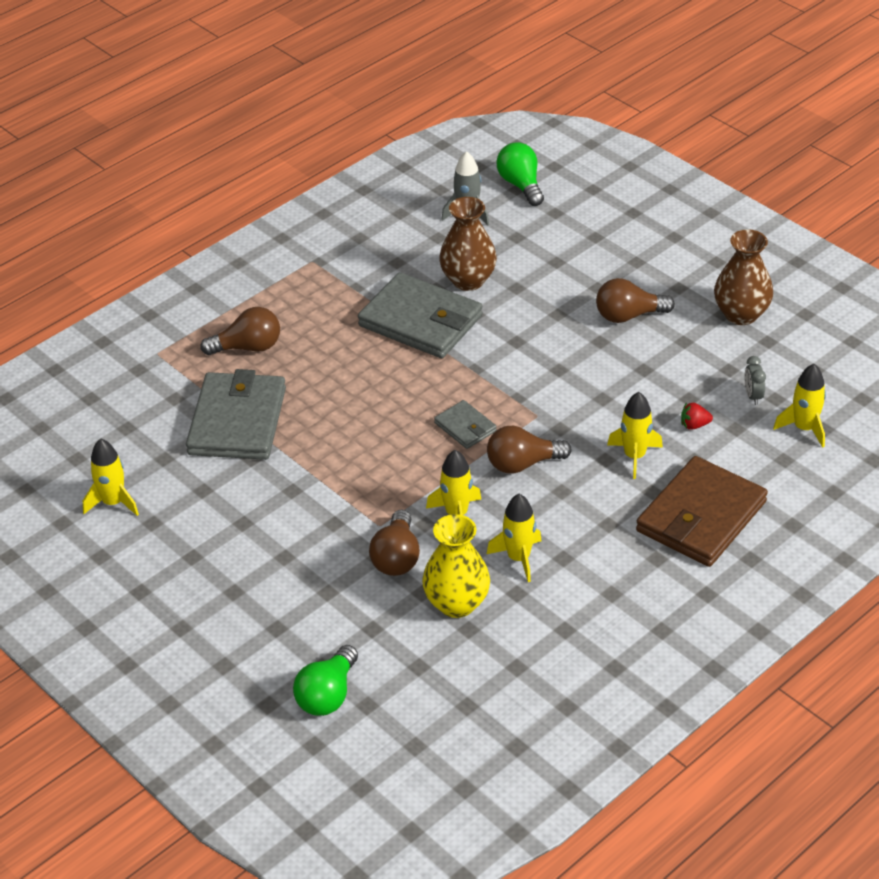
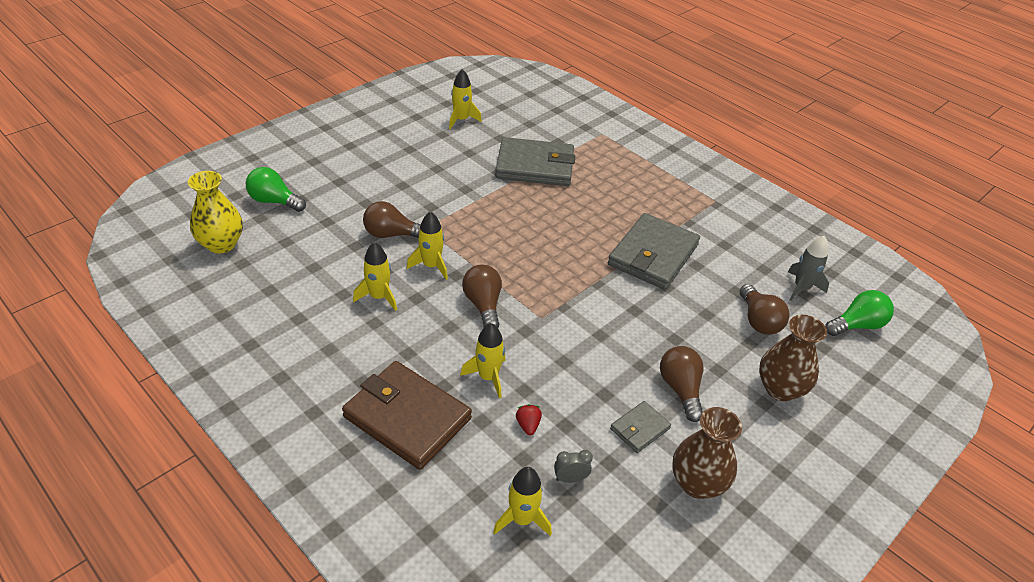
camera: 85 degrees right, 0 degrees up
(248, 347) = (612, 170): brown light bulb -> brown light bulb (758, 320)
(456, 603) = (340, 262): yellow vase -> yellow vase (221, 244)
(465, 427) = (527, 274): grey wallet -> grey wallet (640, 428)
(468, 280) = (710, 284): brown vase -> brown vase (780, 389)

